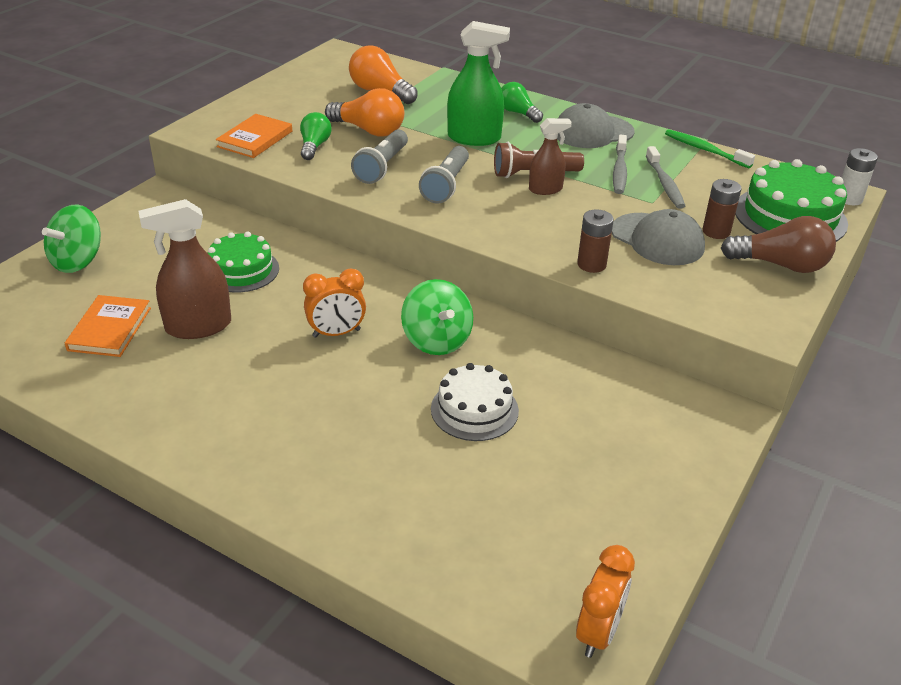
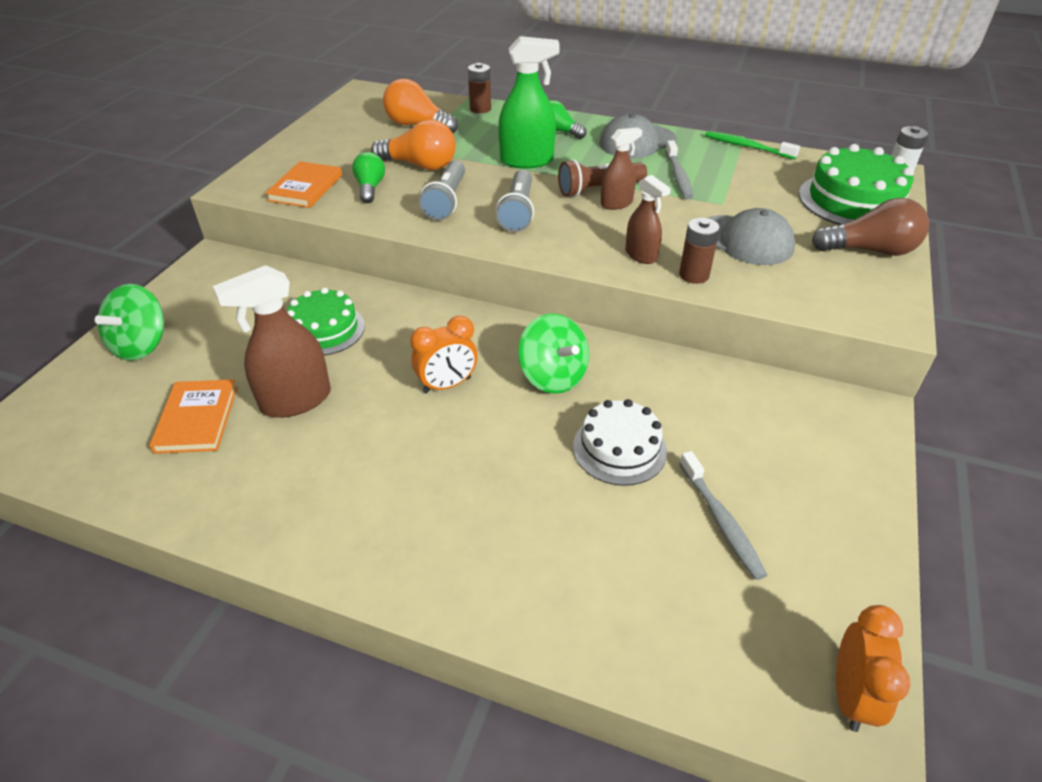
camera: 10 degrees left, 5 degrees up
(548, 240) = (641, 255): none -> brown spray bottle
(665, 184) = (726, 184): grey toothbrush -> grey toothbrush (721, 521)
(716, 232) = (795, 225): brown battery -> brown battery (480, 109)

